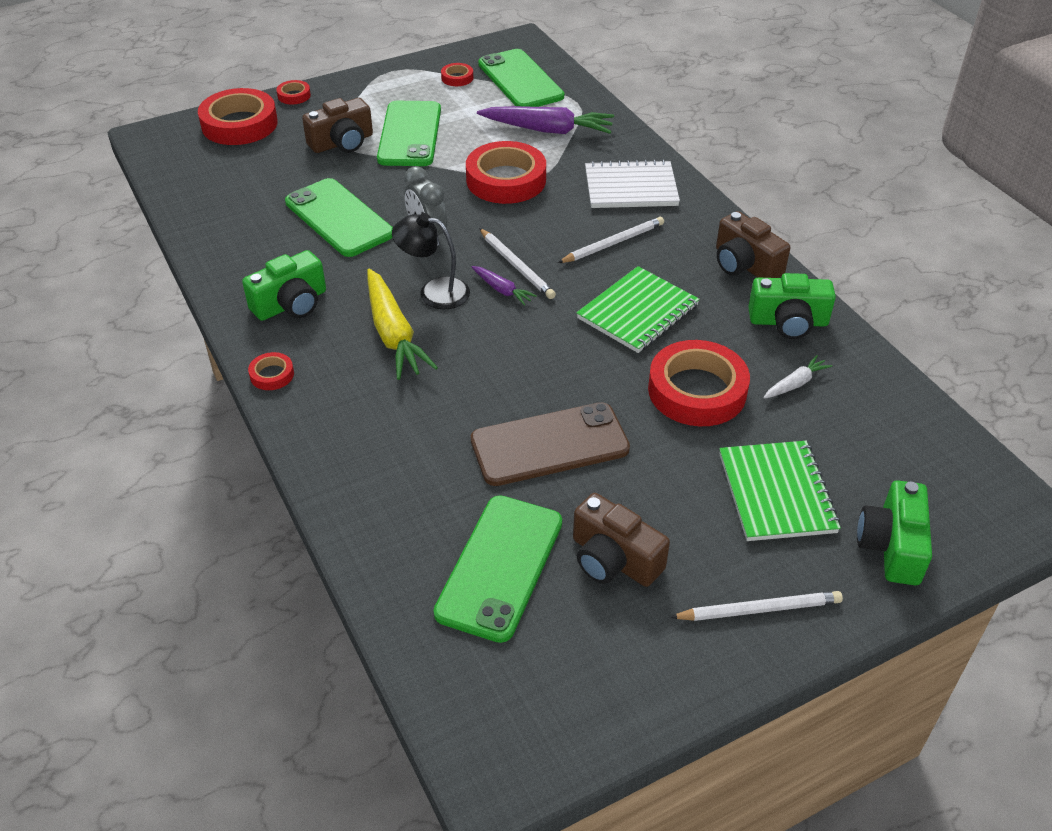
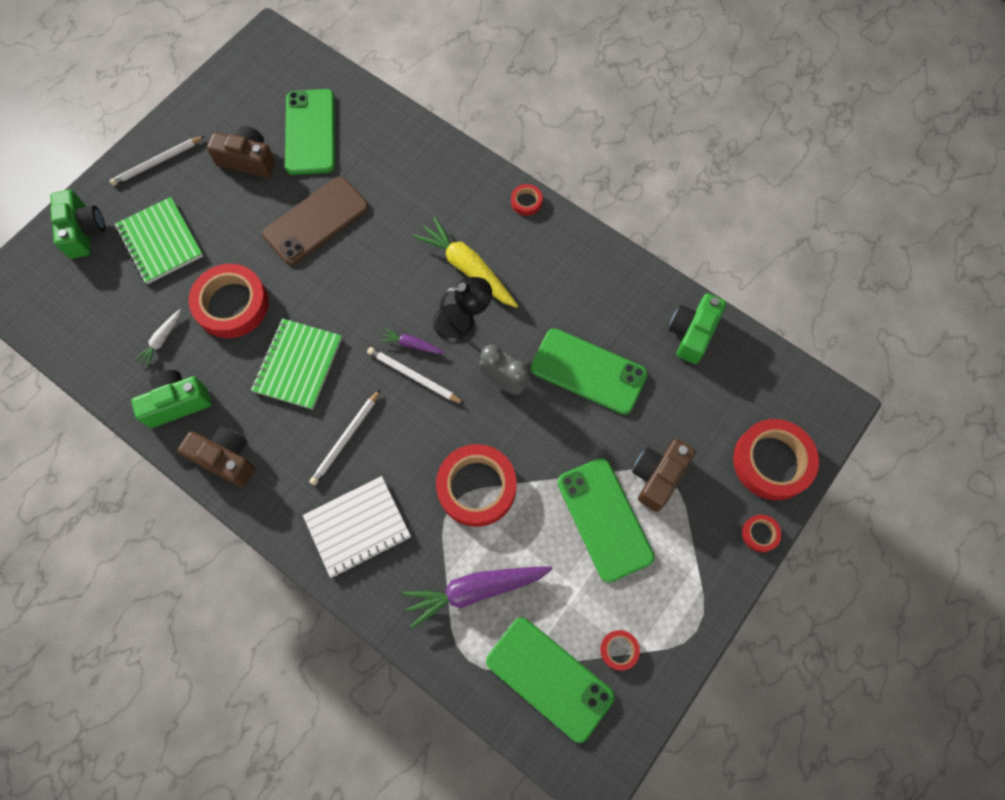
camera: 155 degrees right, 25 degrees up
(291, 304) = (559, 265): green camera -> green camera (692, 333)

